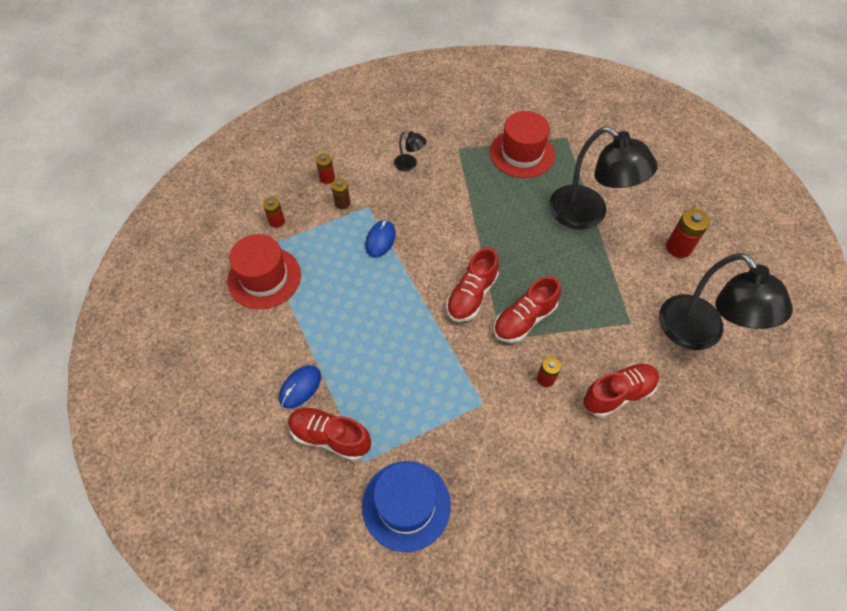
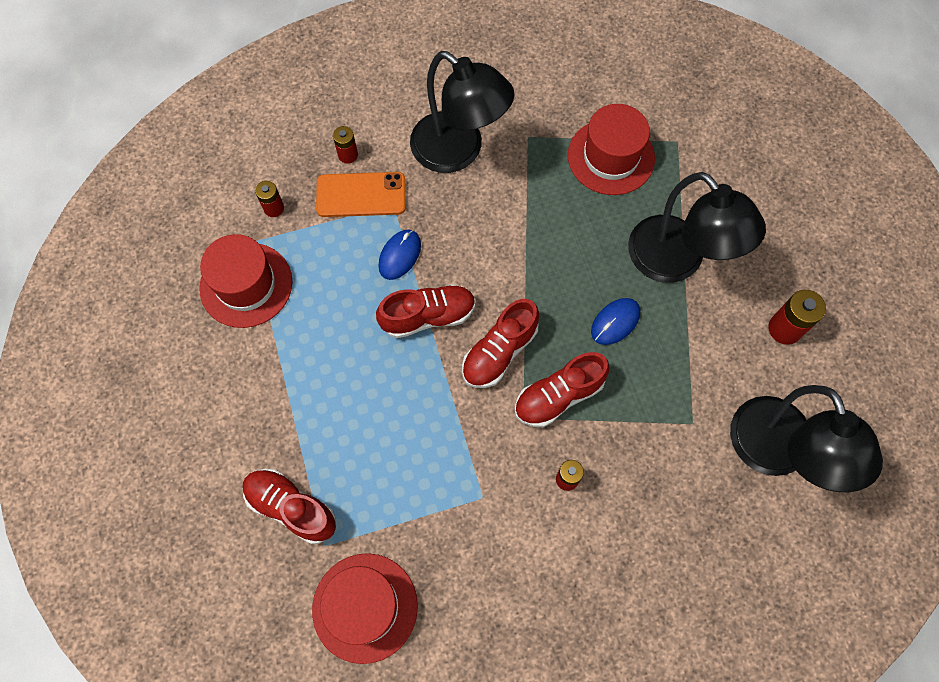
camera: 10 degrees right, 10 degrees up
(300, 387) = (266, 438): blue mouse -> blue mouse (615, 322)
(342, 203) = (361, 195): brown battery -> orange phone
(406, 505) = (365, 607): blue hat -> red hat
(409, 165) = (458, 151): black lamp -> black lamp, size x2.38
(618, 394) = (652, 515): red shoe -> red shoe (428, 316)

